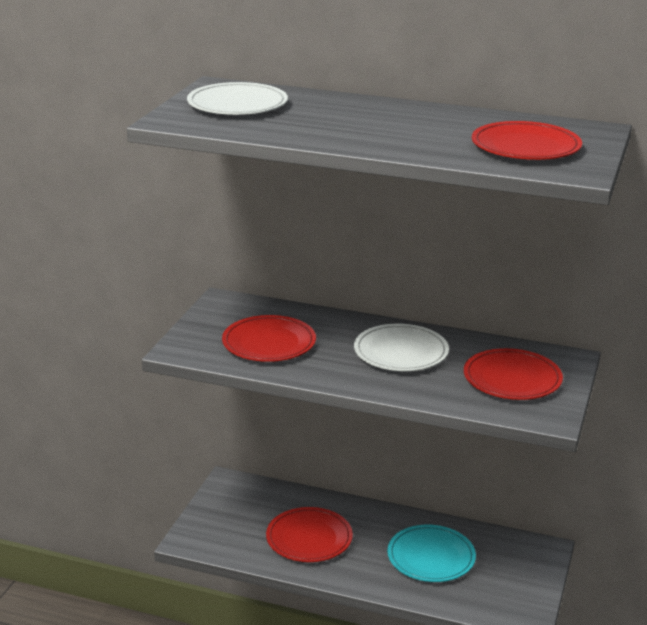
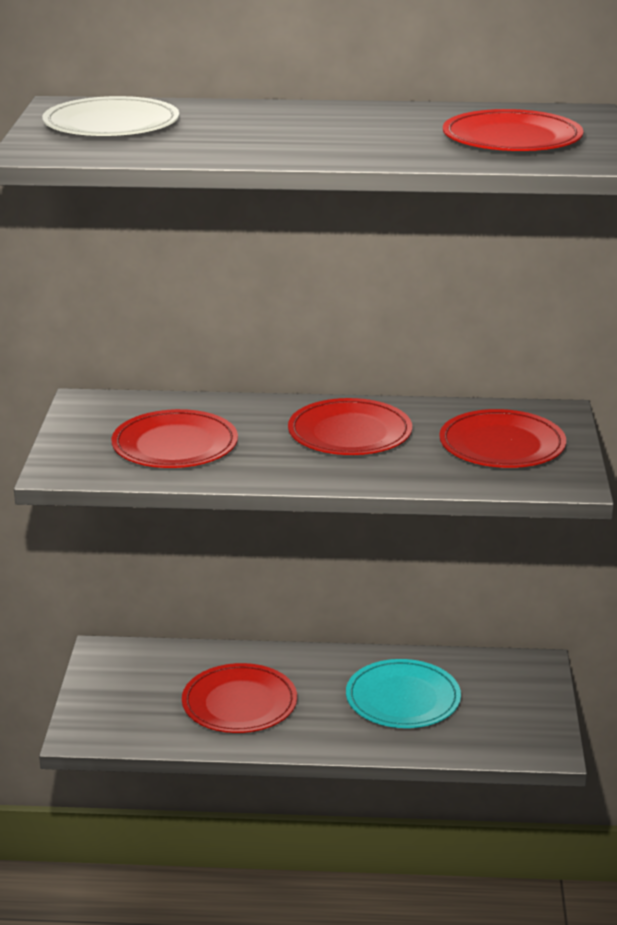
camera: 15 degrees left, 0 degrees up
(401, 352) = (349, 433): white plate -> red plate

